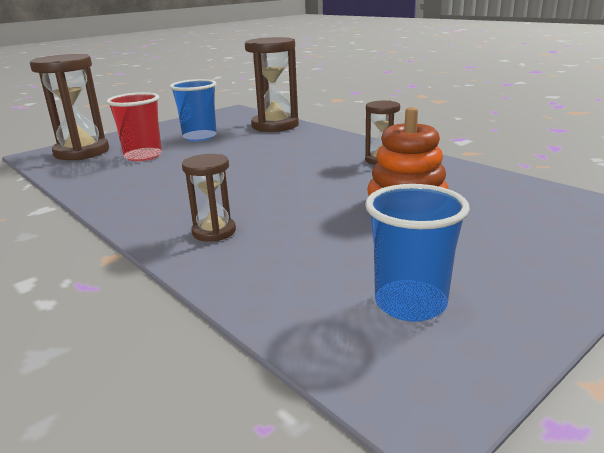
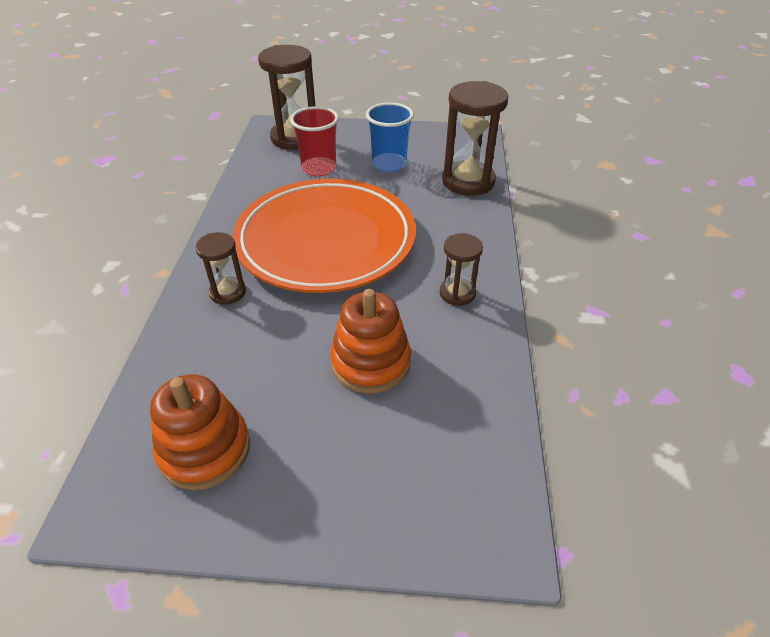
camera: 45 degrees right, 20 degrees up
(236, 179) = (326, 241): none -> orange plate
(410, 303) = (205, 449): blue cup -> orange stacking toy

